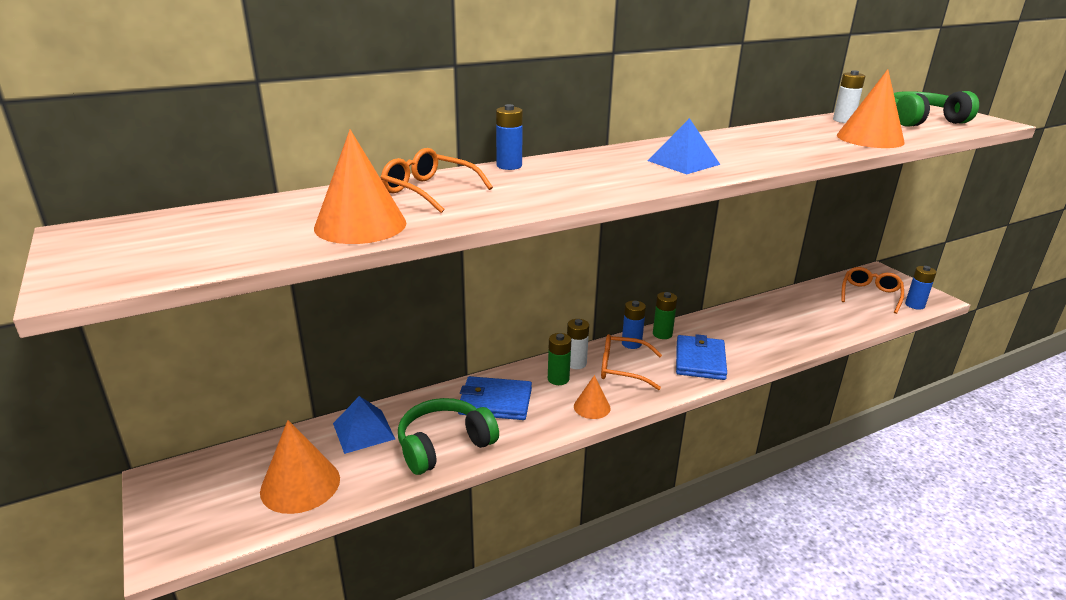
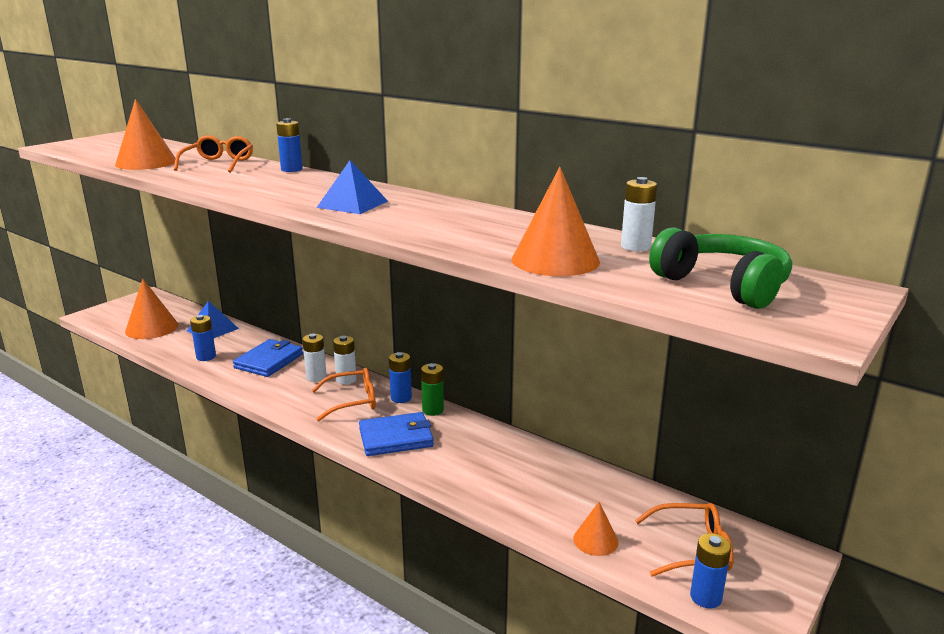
camera: 65 degrees right, 5 degrees down
(444, 445) = (206, 357): green headphones -> blue battery
(495, 402) = (269, 361): blue wallet -> blue wallet turned 45 degrees clockwise
(558, 379) = (316, 377): green battery -> white battery
(592, 407) = (281, 399): orange cone -> orange cone (595, 540)
(622, 368) = (352, 401): orange glasses -> orange glasses turned 90 degrees clockwise

